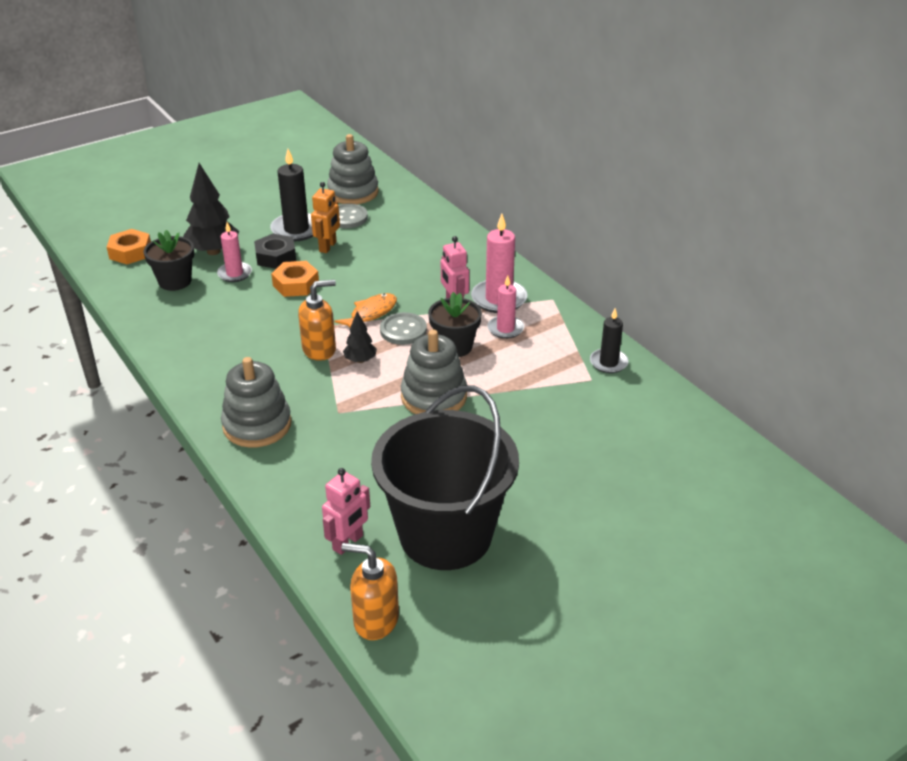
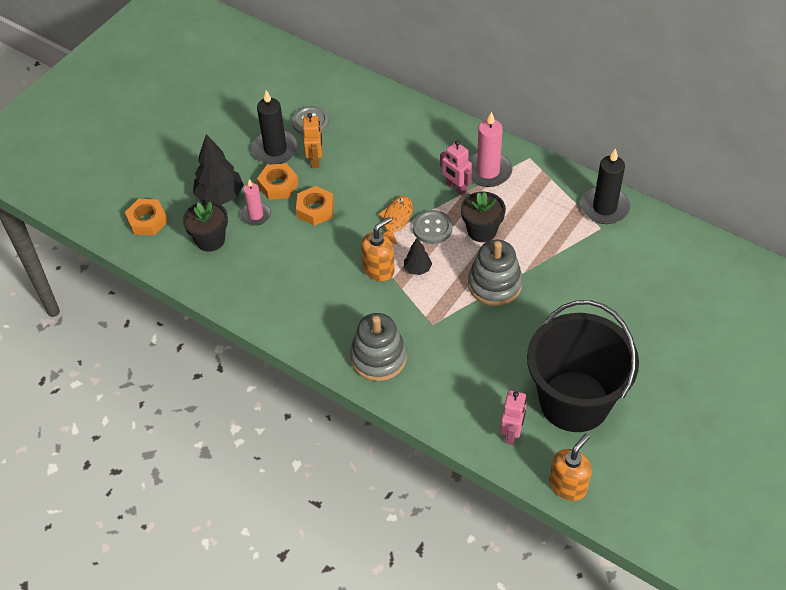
camera: 20 degrees left, 15 degrees up
(276, 257) = (278, 185): black nut -> orange nut
(353, 192) = (296, 91): grey stacking toy -> none
(375, 620) = (568, 485): orange soap dispenser -> orange soap dispenser turned 135 degrees clockwise
(505, 329) = (510, 200): pink candle -> none
(608, 363) = (604, 207): black candle -> black candle, size x1.58

